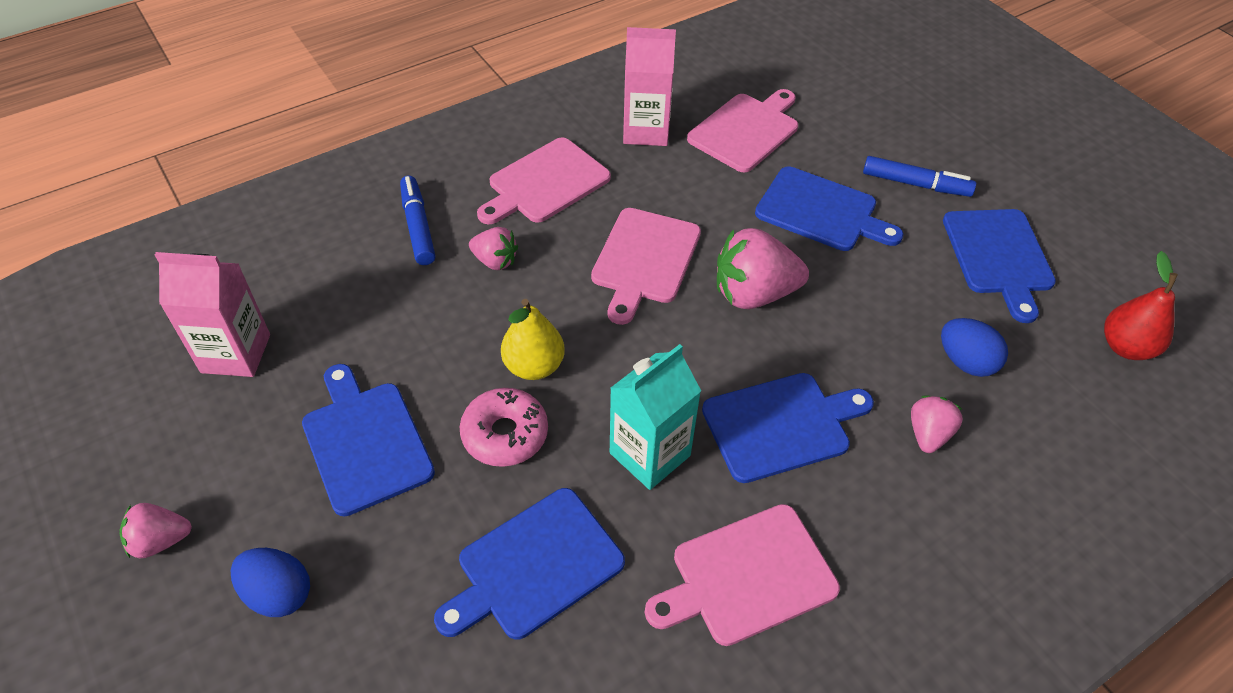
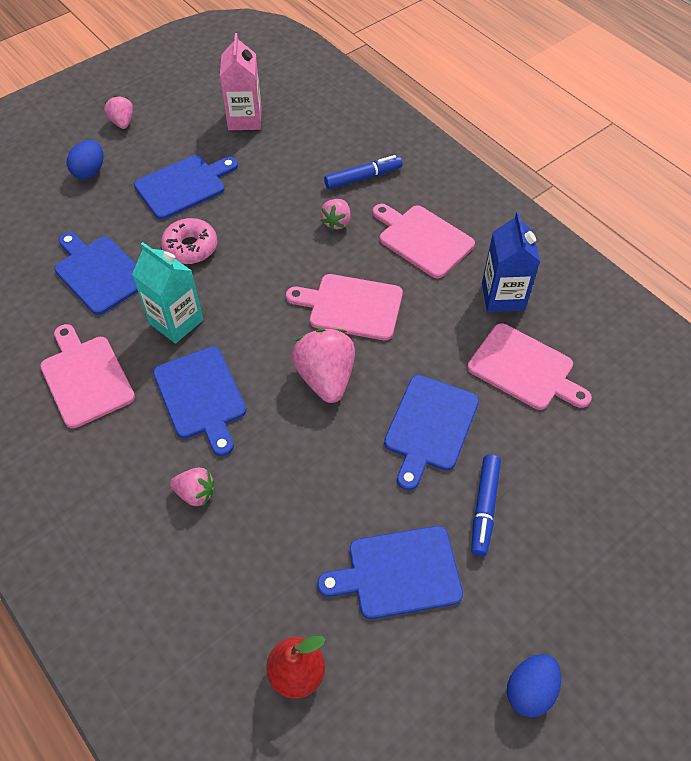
camera: 85 degrees right, 5 degrees up
(534, 366) = (245, 254): yellow pear -> none
(646, 131) = (503, 297): pink carton -> blue carton
(965, 362) = (268, 528): blue egg -> blue egg (530, 690)

